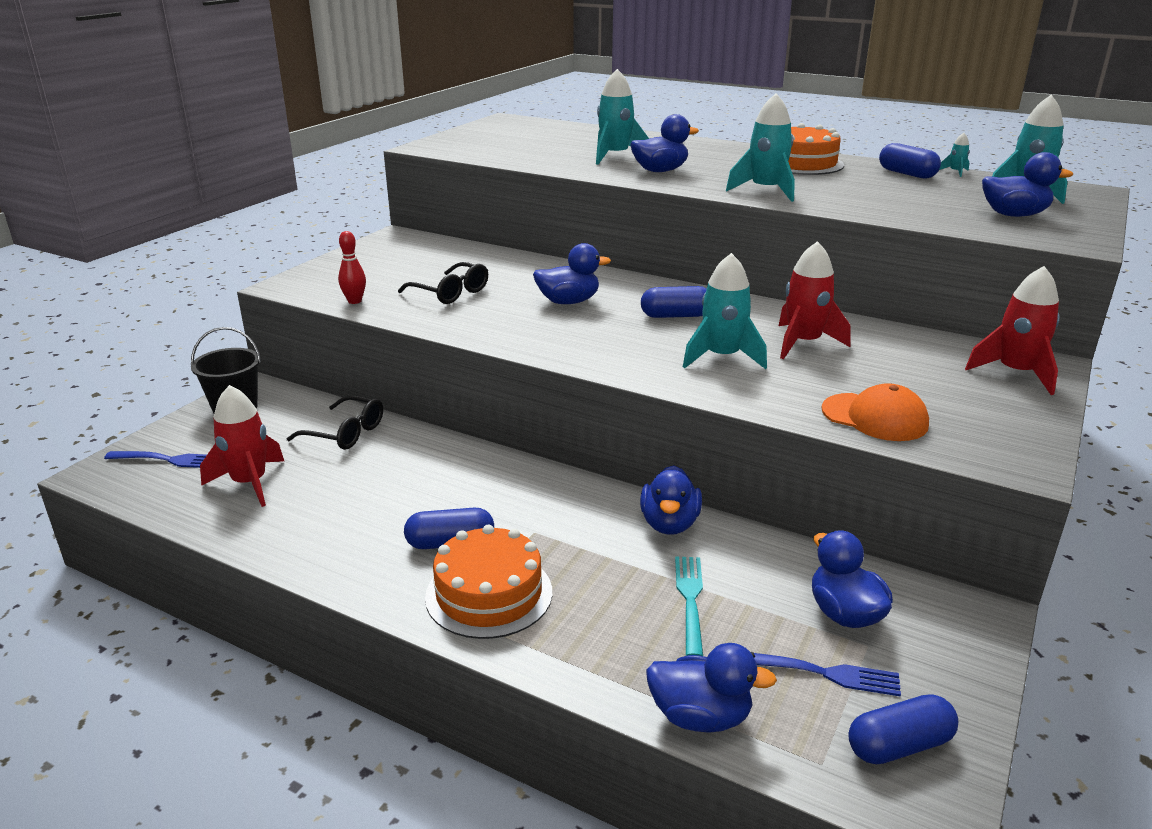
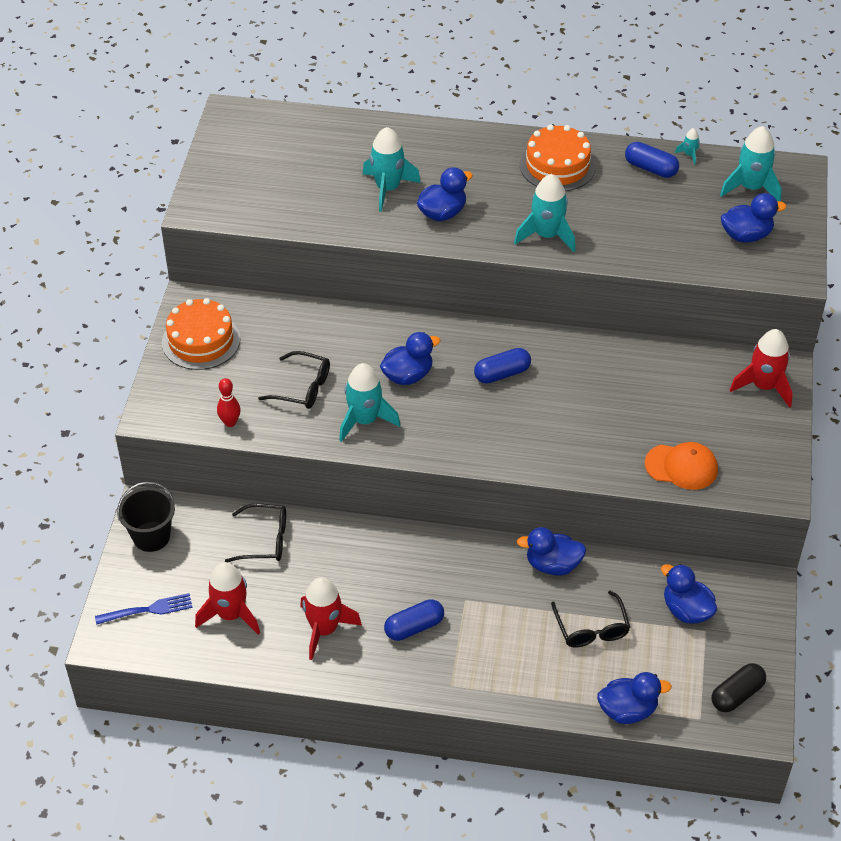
camera: 20 degrees left, 20 degrees up
(489, 594) = (464, 662): orange cake -> orange cake (201, 340)
(669, 524) = (552, 565): blue duck -> blue duck turned 105 degrees clockwise
(690, 601) = (591, 628): turquoise fork -> black glasses
(722, 357) = (557, 423): turquoise rocket -> turquoise rocket (364, 420)
(804, 343) = (610, 387): red rocket -> red rocket (324, 629)
(822, 673) = (685, 659): blue fork -> none
(899, 745) = (737, 694): blue capsule -> black capsule

